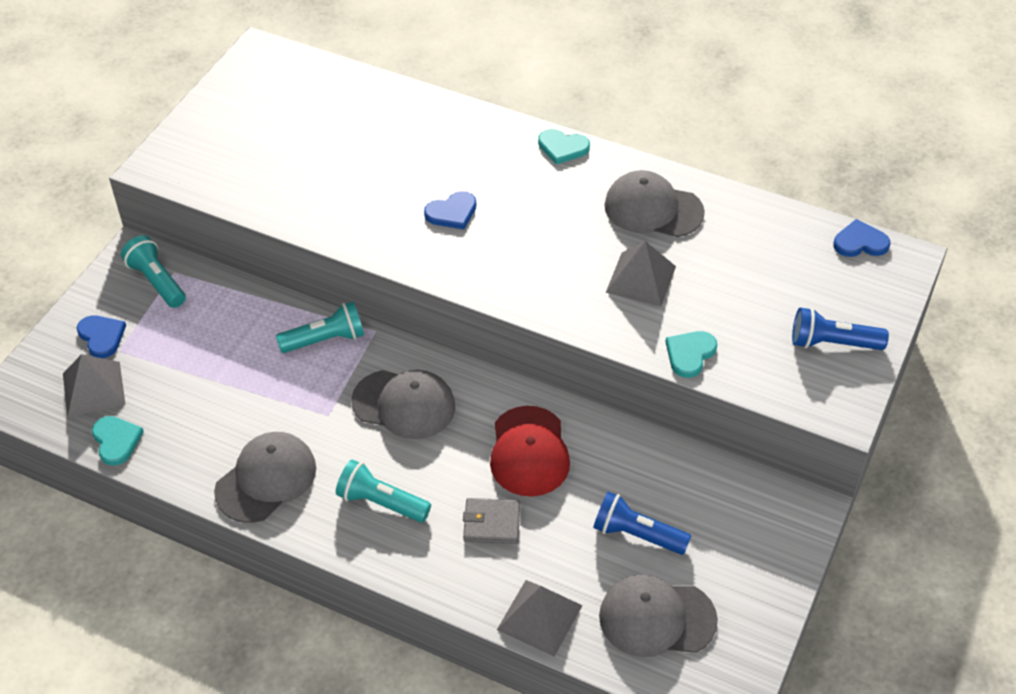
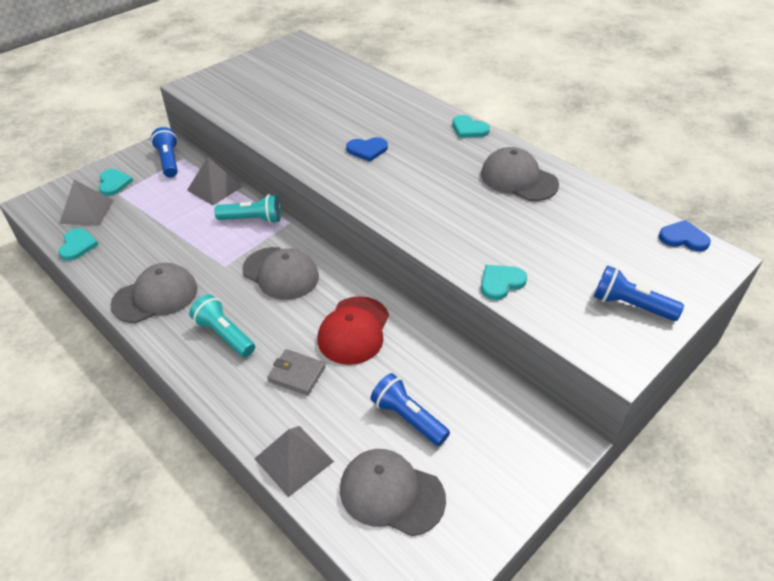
camera: 20 degrees right, 5 degrees down
(101, 336) = (113, 183): blue heart -> turquoise heart
(157, 281) = (169, 161): turquoise flashlight -> blue flashlight
(640, 279) = (486, 221): grey pyramid -> grey pyramid (214, 188)

